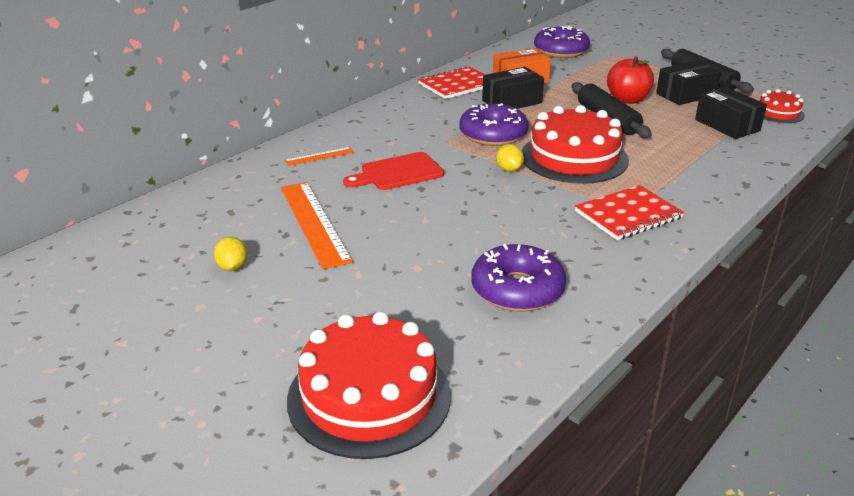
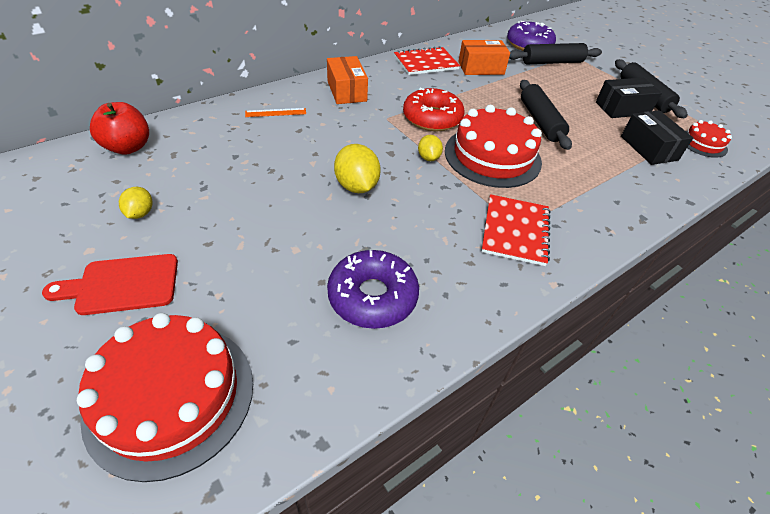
camera: 10 degrees right, 15 degrees up
(314, 223) = (234, 180): orange ruler -> none
(385, 124) = (346, 91): none -> orange box
(398, 173) = (331, 142): red cutting board -> red cutting board (122, 285)
(448, 206) = (356, 186): none -> yellow lemon
(493, 134) = (432, 118): purple donut -> red donut
(512, 102) = (464, 88): black box -> none
(594, 64) = (552, 62): none -> black rolling pin
(627, 100) = (567, 104): red apple -> red apple (128, 147)
(628, 215) = (515, 231): red notebook -> red notebook turned 60 degrees counterclockwise

